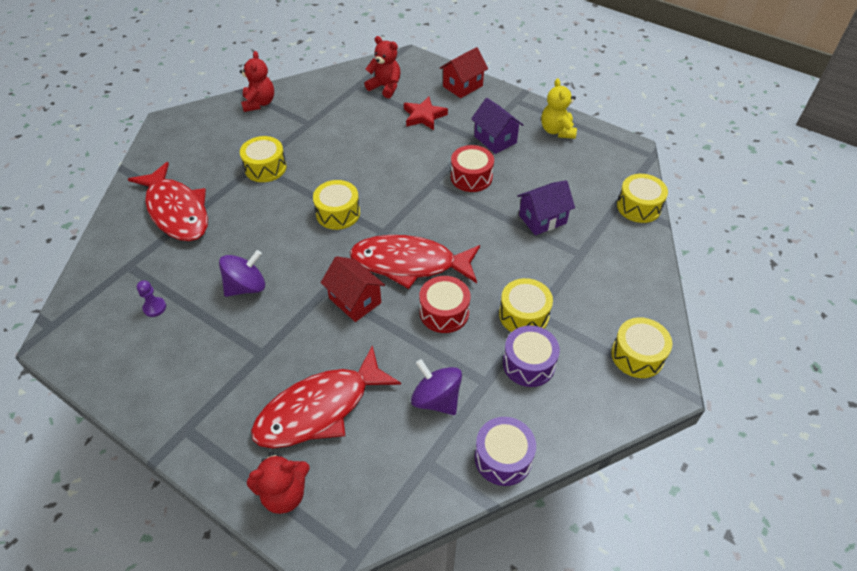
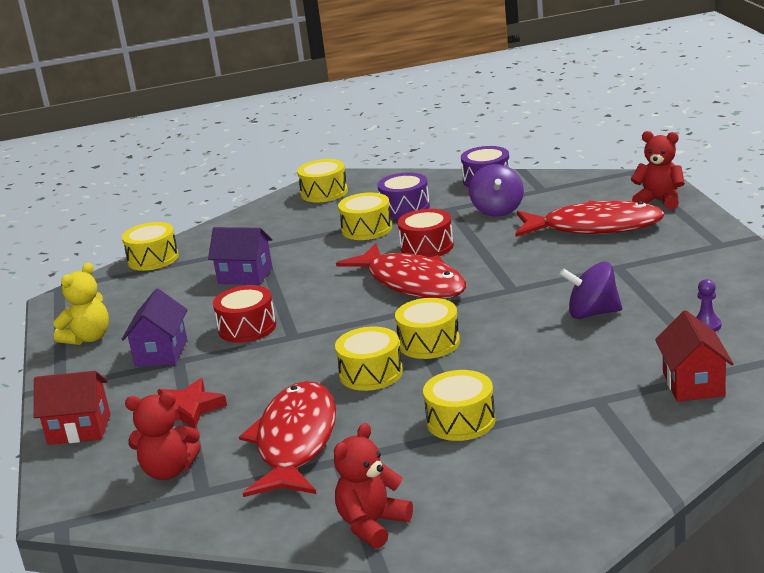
camera: 135 degrees left, 25 degrees down
(176, 211) = (622, 410): red fish -> red fish (295, 442)
(349, 177) = (371, 373): none -> yellow drum
(355, 300) = (494, 274): red house -> red house (693, 384)
(385, 87) = (169, 471): red teddy bear -> red teddy bear turned 75 degrees counterclockwise

